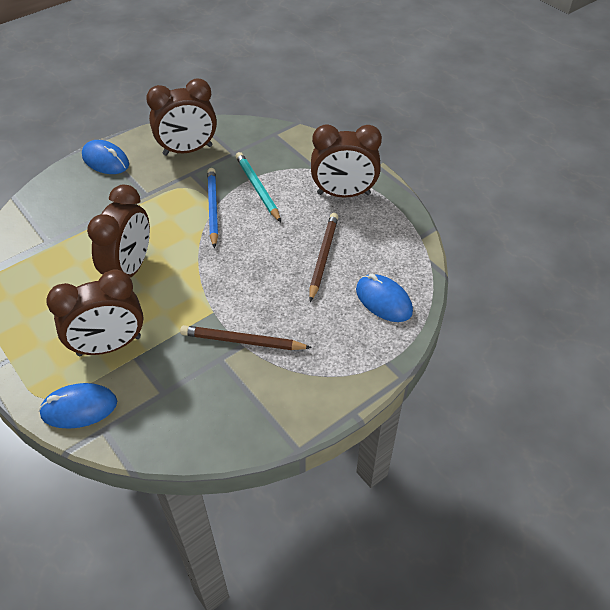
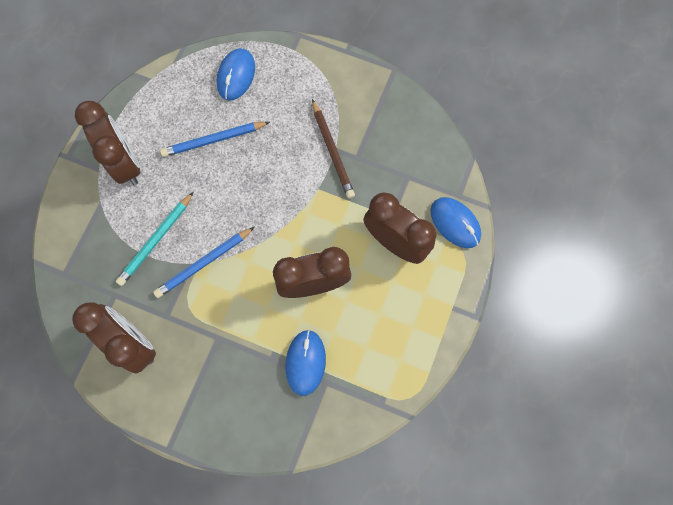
camera: 120 degrees left, 25 degrees up
(105, 160) = (191, 415): blue mouse -> blue mouse (305, 362)
(323, 257) = (213, 140): brown pencil -> blue pencil

